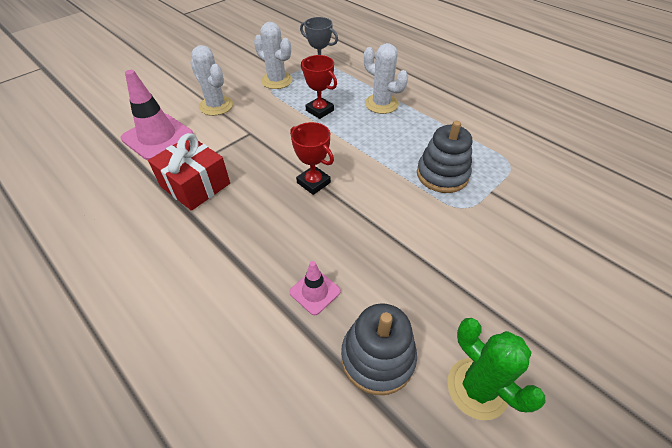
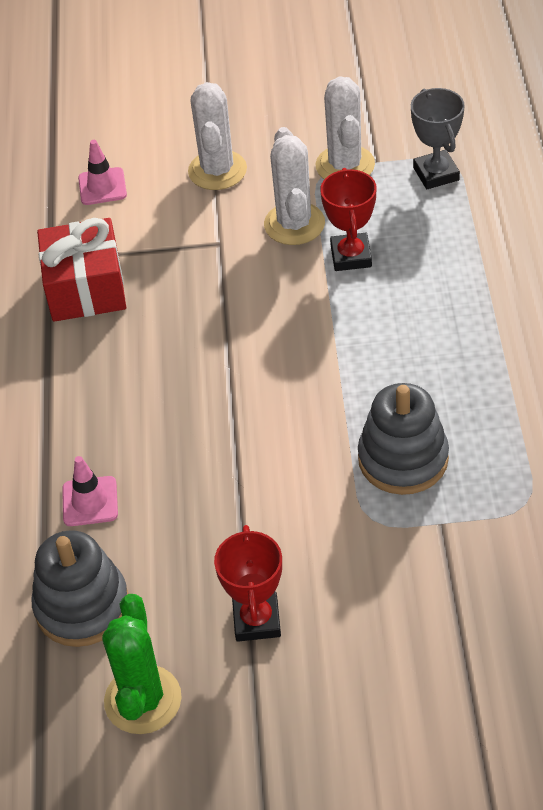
camera: 45 degrees right, 0 degrees up
(157, 137) = (102, 186): pink traffic cone -> pink traffic cone, size x0.52
(313, 183) = (223, 368): red trophy -> red trophy (257, 620)
(381, 104) = (456, 294): white cactus -> white cactus (294, 224)

